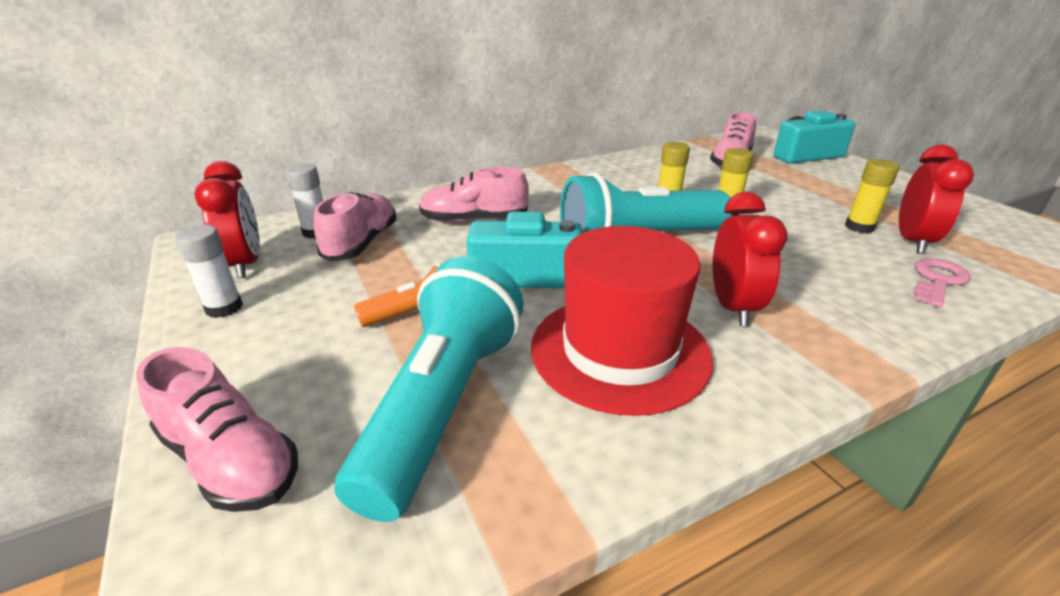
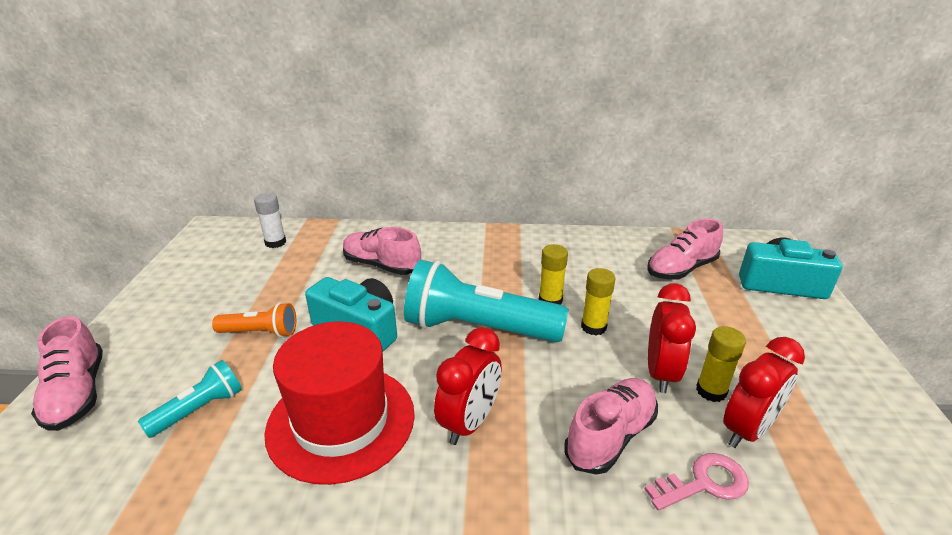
camera: 30 degrees right, 0 degrees up
(224, 308) = (171, 287): white glue stick -> none
(246, 264) = (213, 256): red clock -> red clock (660, 373)
(362, 243) = (290, 262): pink shoe -> pink shoe (610, 436)
(444, 404) = (199, 409): turquoise flashlight -> turquoise flashlight, size x0.50

